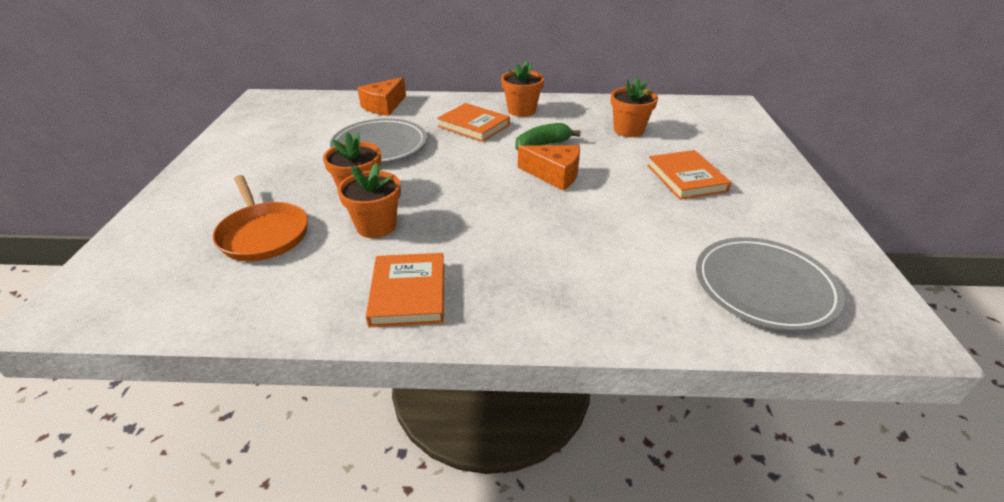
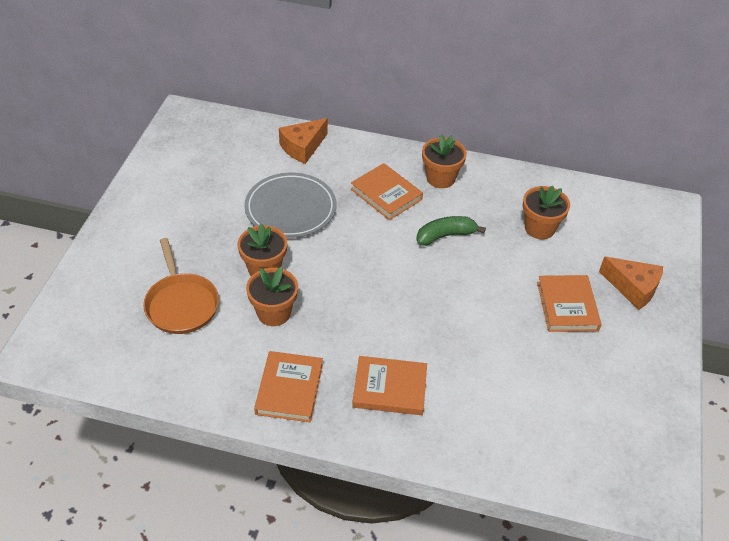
camera: 10 degrees right, 10 degrees up
(531, 273) = (389, 388): none -> orange book
(554, 175) = (444, 278): orange cheese -> orange cheese (633, 288)
(764, 287) = (574, 440): grey plate -> none

